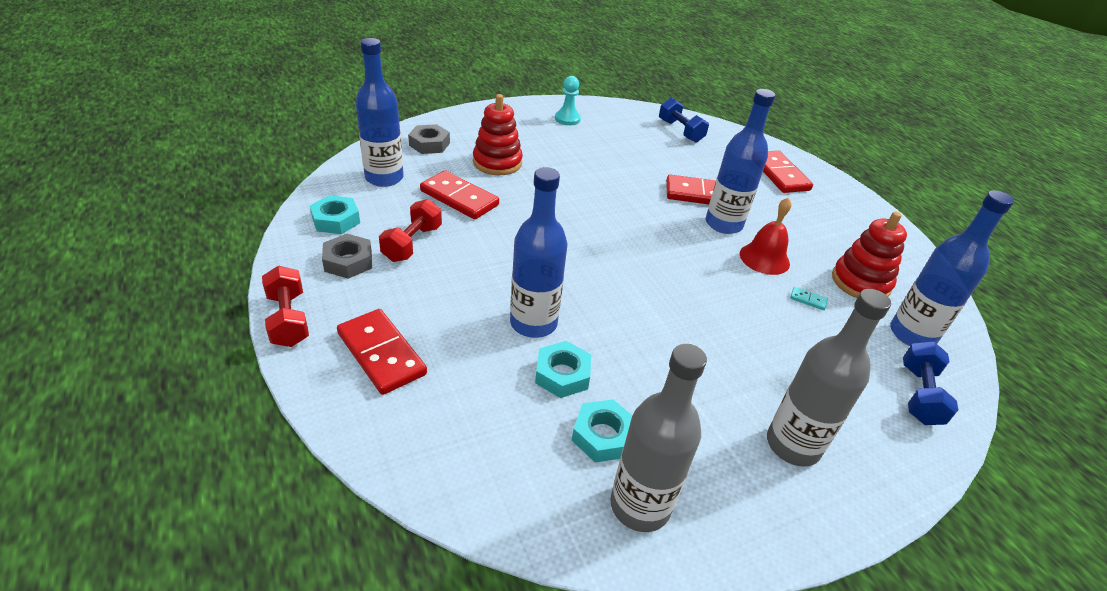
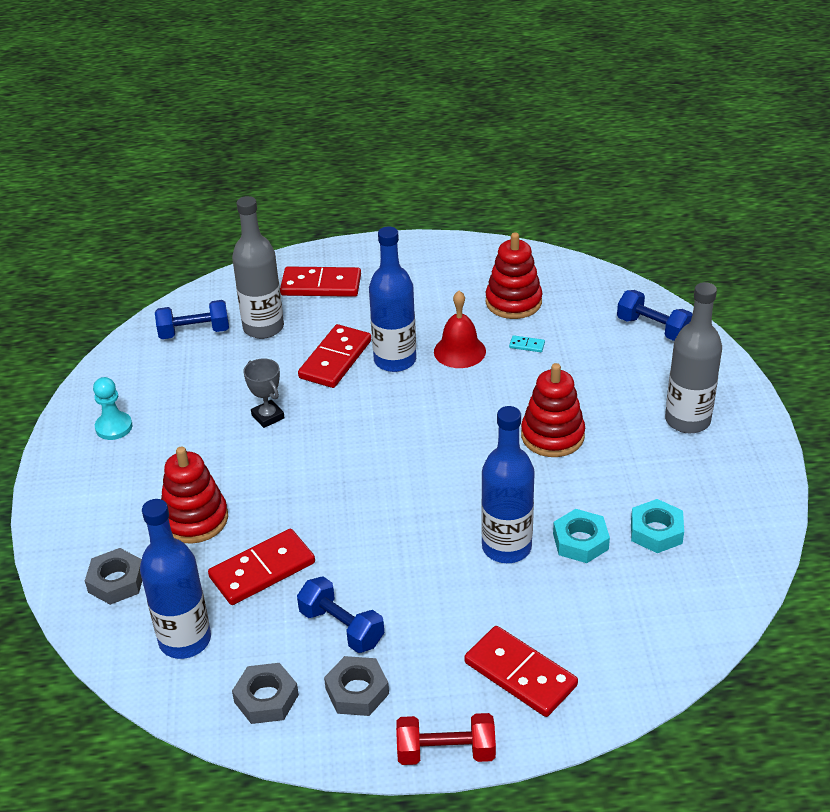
camera: 65 degrees left, 0 degrees up
(336, 220) = (266, 698): turquoise nut -> grey nut
(381, 354) = (520, 674): red domino -> red domino turned 60 degrees clockwise
(412, 243) = (341, 627): red dumbbell -> blue dumbbell
(616, 175) = (268, 416): none -> grey trophy
(640, 506) = (727, 527): grey bottle -> grey bottle (263, 327)
(695, 335) = (552, 436): none -> red stacking toy
(808, 300) = (527, 345): turquoise domino -> turquoise domino turned 60 degrees clockwise
(912, 334) = (587, 301): blue bottle -> none

